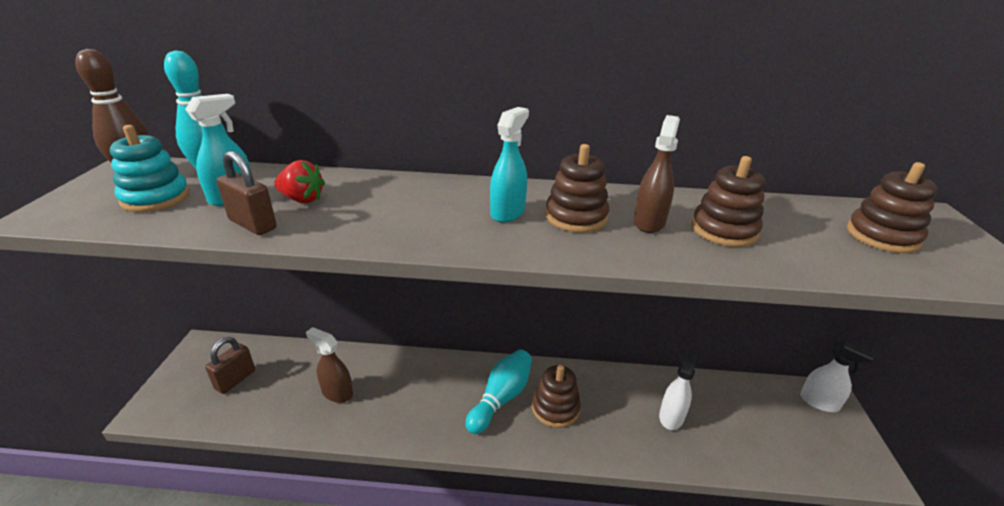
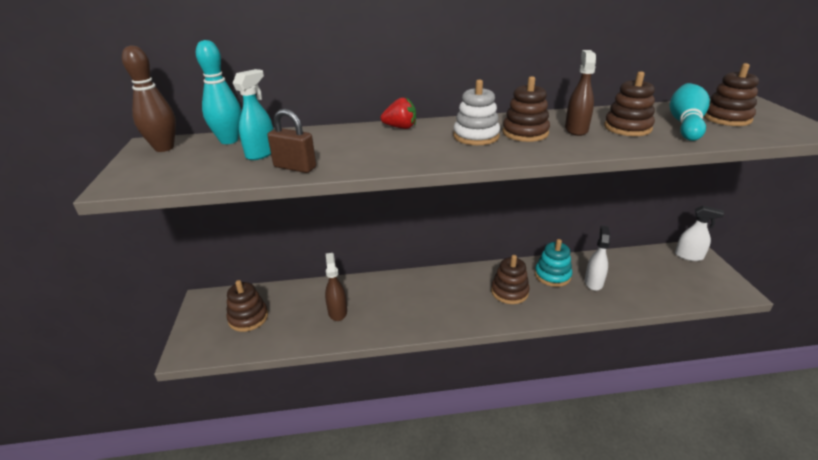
camera: 10 degrees left, 0 degrees up
(156, 198) = (199, 161): turquoise stacking toy -> turquoise stacking toy (552, 275)
(235, 380) = (248, 318): brown padlock -> brown stacking toy
(302, 199) = (317, 148): red strawberry -> red strawberry (400, 127)
(337, 392) = (337, 311): brown spray bottle -> brown spray bottle turned 60 degrees clockwise
(501, 398) = (466, 293): turquoise bowling pin -> turquoise bowling pin (685, 124)
(508, 212) = (476, 136): turquoise spray bottle -> white stacking toy

